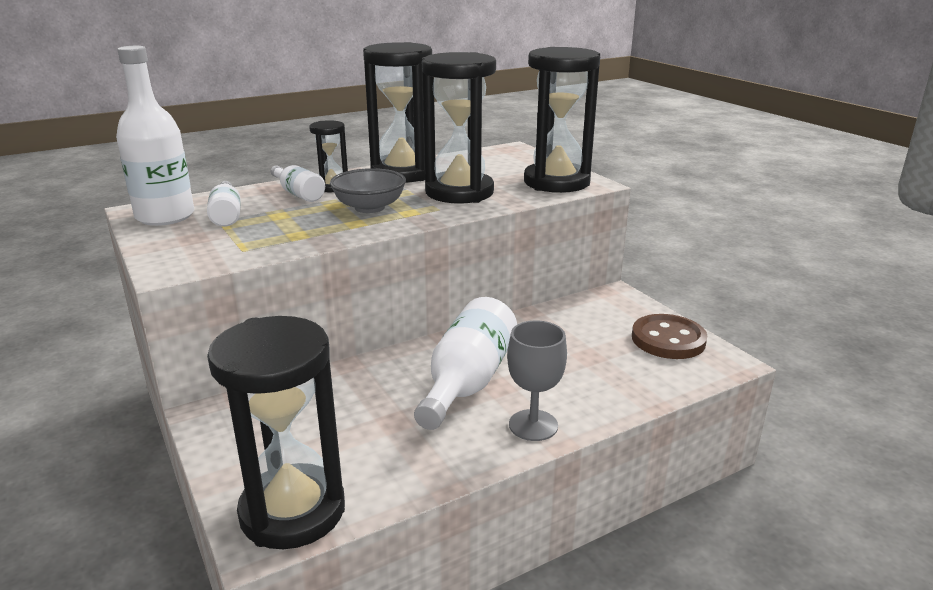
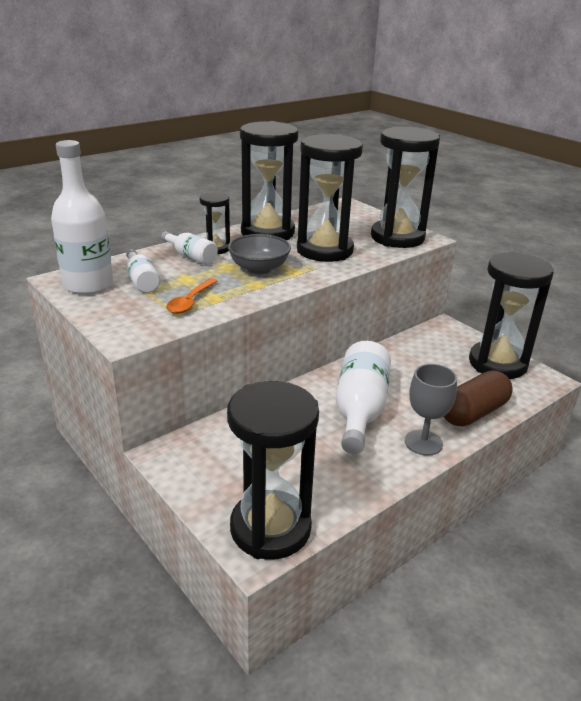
camera: 10 degrees left, 5 degrees up
(268, 237) = (190, 301): none -> orange spoon
(613, 394) = (473, 412): none -> brown capsule
(668, 339) = (497, 363): brown button -> black hourglass

